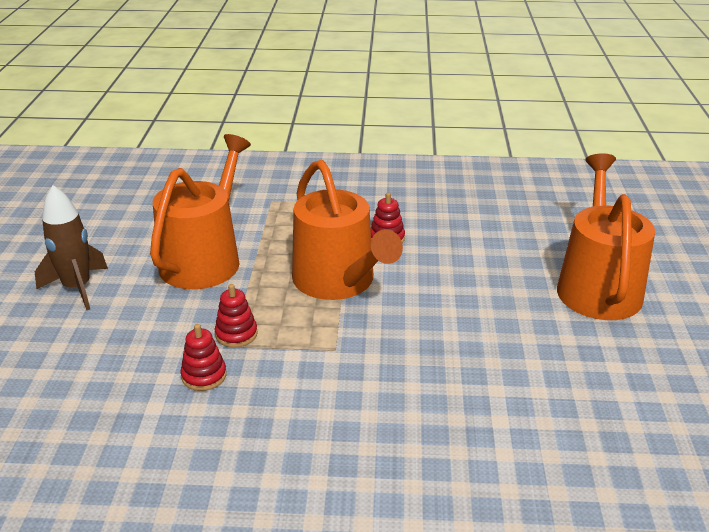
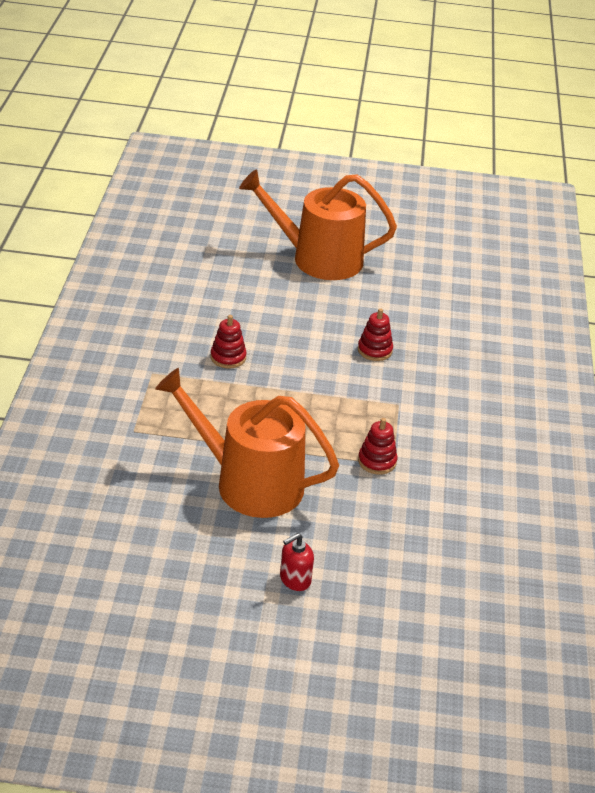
camera: 90 degrees left, 5 degrees up
(77, 288) = (295, 579): brown rocket -> red soap dispenser
(204, 376) = (434, 481): red stacking toy -> red stacking toy (375, 350)
(338, 281) = (299, 394): orange watering can -> none

